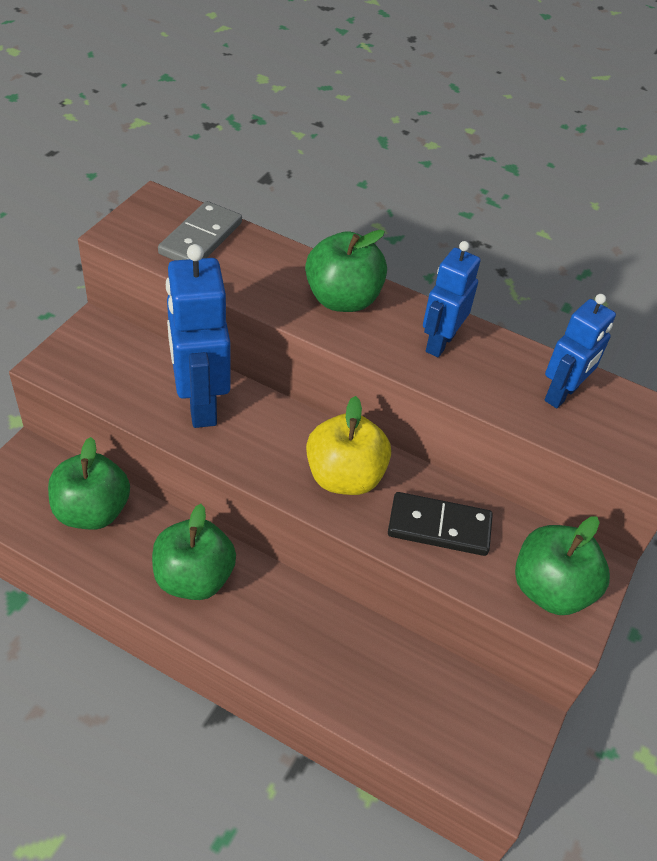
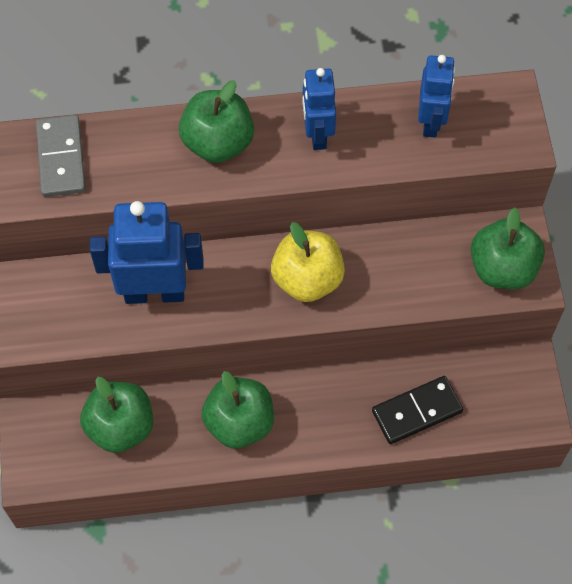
camera: 30 degrees left, 15 degrees up
(200, 403) = (154, 292): blue robot -> blue robot turned 135 degrees clockwise
(439, 526) = (400, 272): black domino -> black domino (417, 411)

